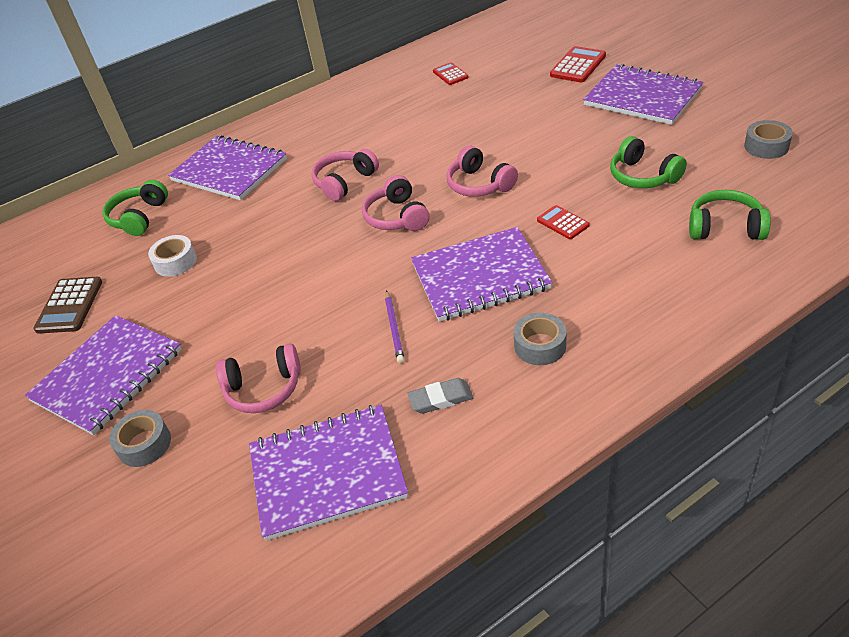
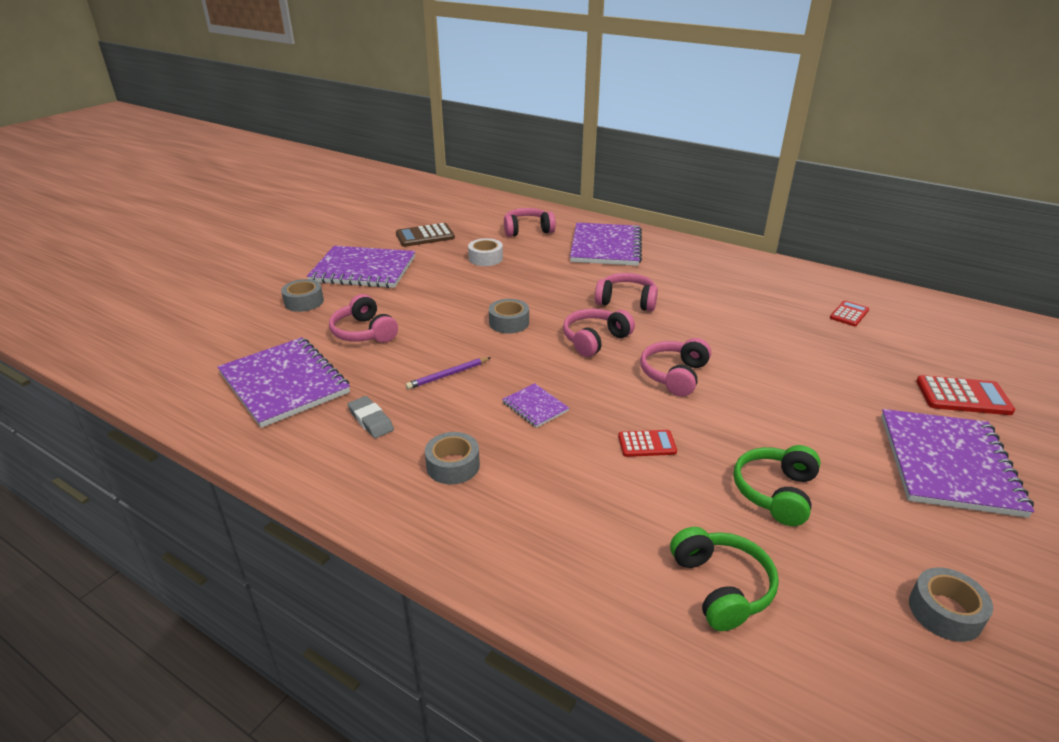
camera: 60 degrees right, 10 degrees down
(139, 217) = (527, 230): green headphones -> pink headphones
(327, 268) = (509, 323): none -> grey tape
(480, 276) = (535, 407): purple notebook -> purple notebook, size x0.45
(562, 223) = (647, 444): red calculator -> red calculator turned 60 degrees clockwise

